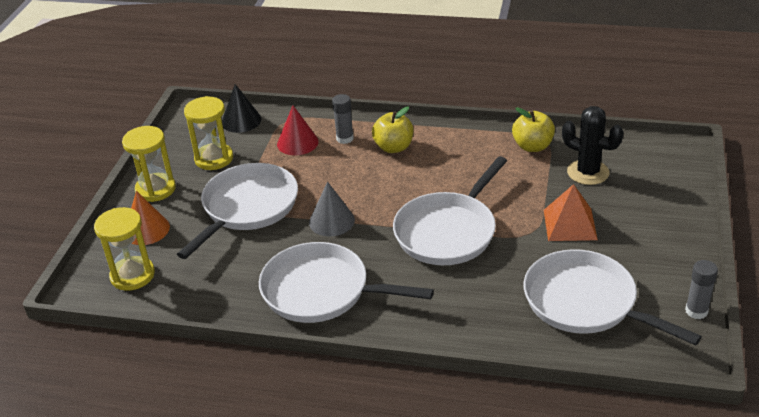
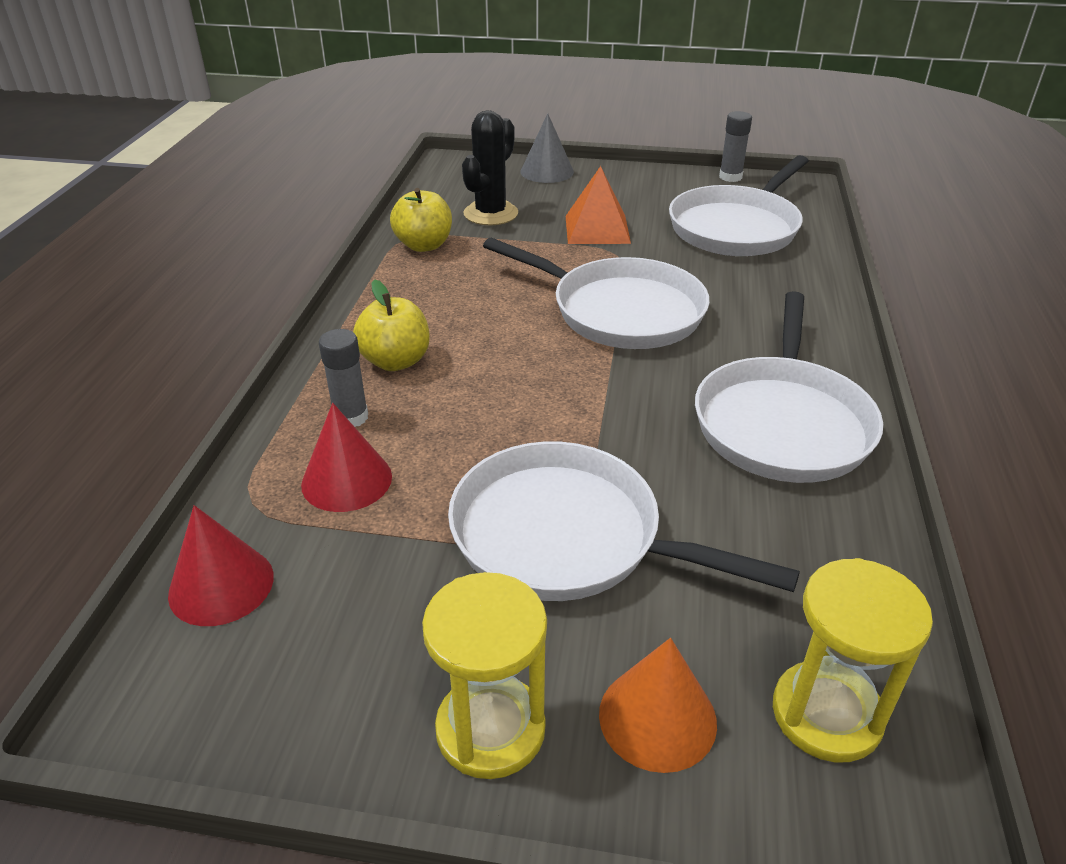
camera: 95 degrees left, 0 degrees up
(214, 159) = (374, 619): yellow hourglass -> none
(241, 121) = (221, 585): black cone -> red cone
(331, 221) = (603, 421): grey cone -> grey cone (547, 171)

